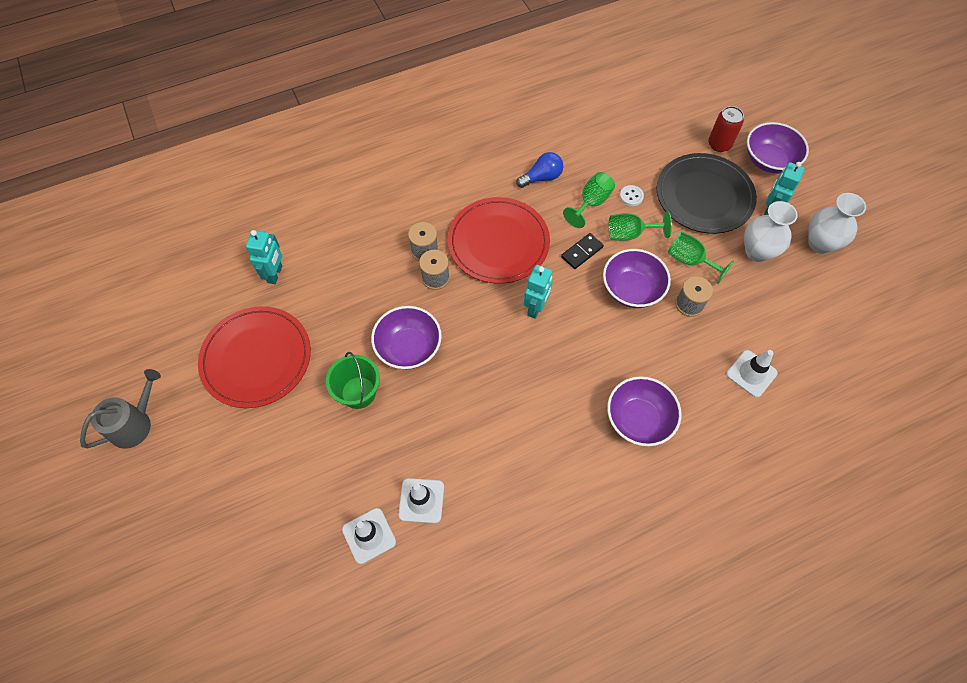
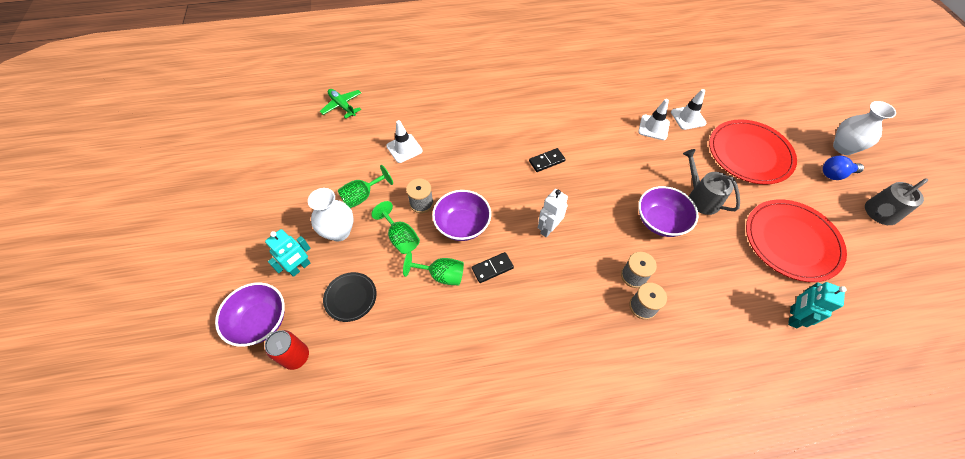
camera: 165 degrees left, 5 degrees down
(358, 392) = (701, 198): green bucket -> grey watering can
(498, 242) = (568, 297): red plate -> red plate (749, 154)
(536, 308) = (548, 228): turquoise robot -> white robot
(542, 177) = (505, 363): blue light bulb -> blue light bulb (835, 174)
(561, 400) = (546, 161): none -> black domino
(591, 203) = (464, 318): green goblet -> green goblet (363, 196)
(631, 196) = (421, 315): white button -> none
(638, 419) = (496, 139): purple bowl -> none
(704, 196) = (350, 297): black plate -> black plate, size x0.52
(820, 243) = (282, 226): white vase -> white vase (843, 147)
(879, 423) = (342, 106): none -> green plane

